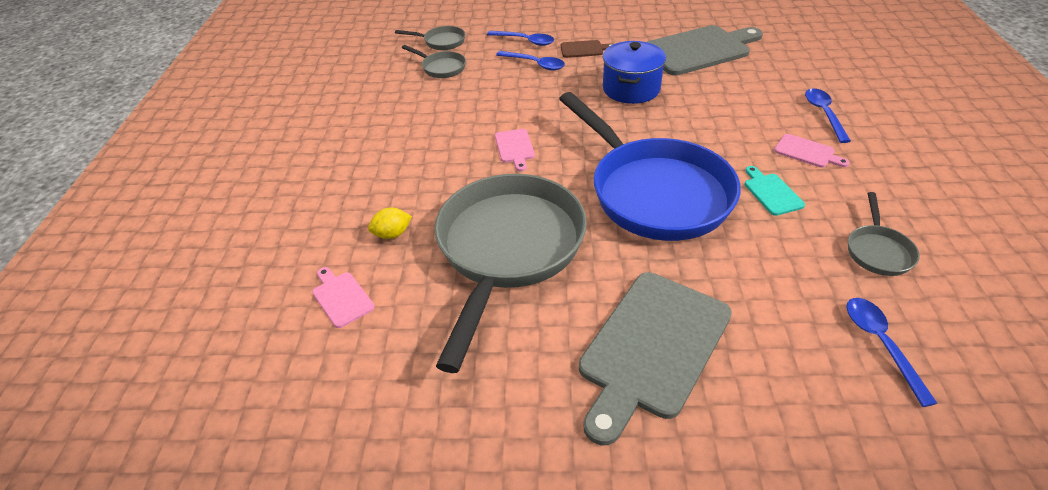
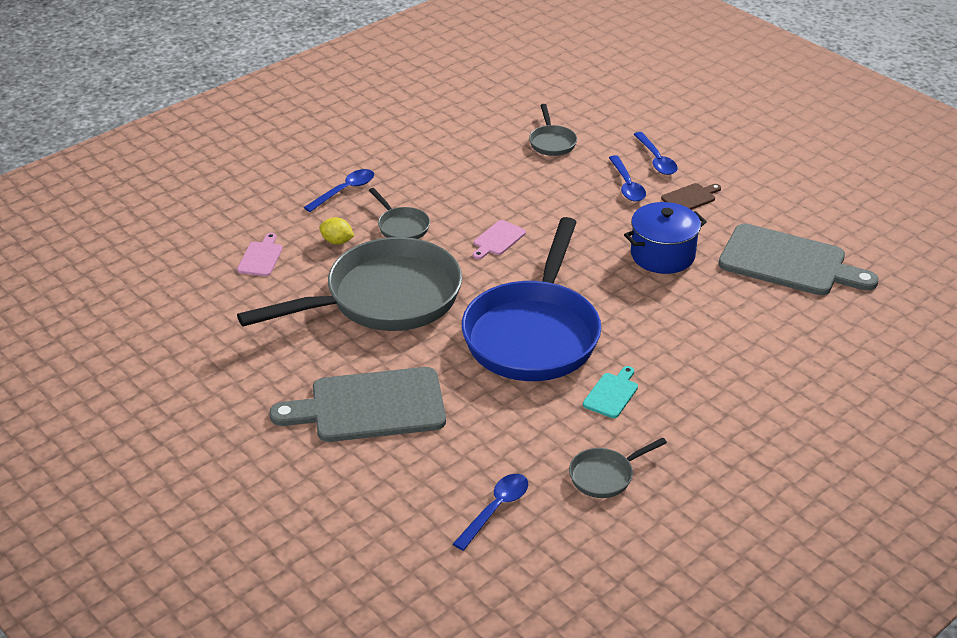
camera: 45 degrees right, 5 degrees down
(441, 42) = (589, 119): grey pan -> grey pan (401, 226)
(584, 49) = (690, 198): brown cutting board -> brown cutting board turned 75 degrees counterclockwise
(807, 152) = (698, 392): pink cutting board -> none
(824, 114) = (777, 380): blue spoon -> blue spoon (345, 191)

